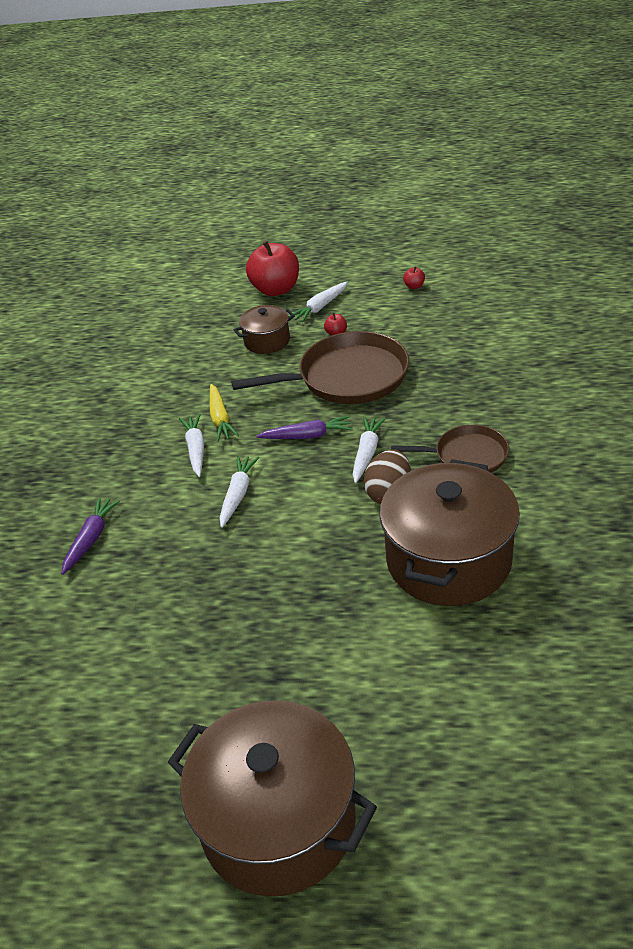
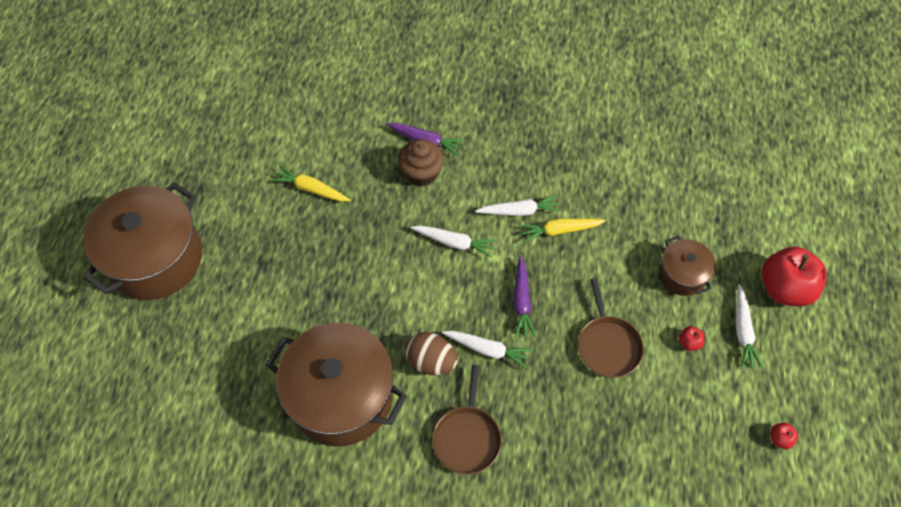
camera: 90 degrees right, 20 degrees up
(140, 536) = (421, 173): none -> brown cupcake
(157, 644) = (311, 189): none -> yellow carrot
(320, 307) = (743, 331): white carrot -> white carrot turned 135 degrees counterclockwise
(347, 377) = (607, 345): brown pan -> brown pan, size x0.58

